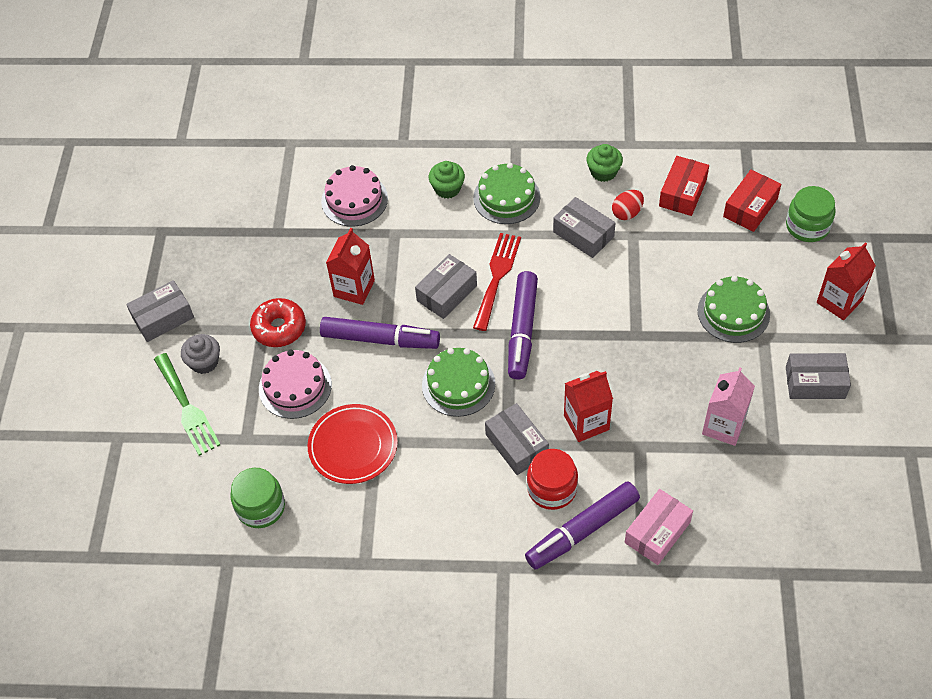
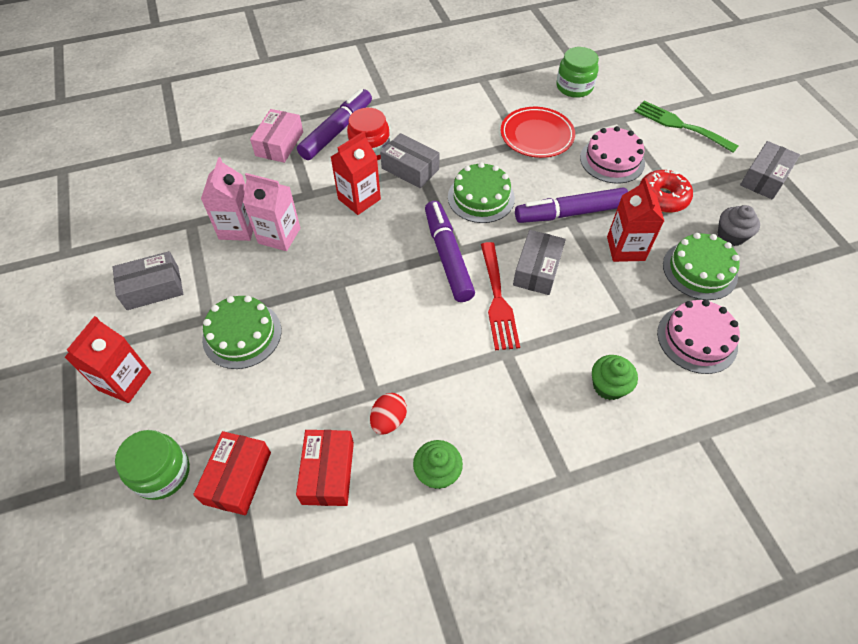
camera: 155 degrees right, 0 degrees up
(204, 362) = (698, 157): grey cupcake -> grey cupcake (731, 235)
(506, 197) = (536, 396): green cake -> green cake (699, 270)
(583, 234) = (429, 376): grey box -> none
(681, 403) = (279, 236): none -> pink carton

